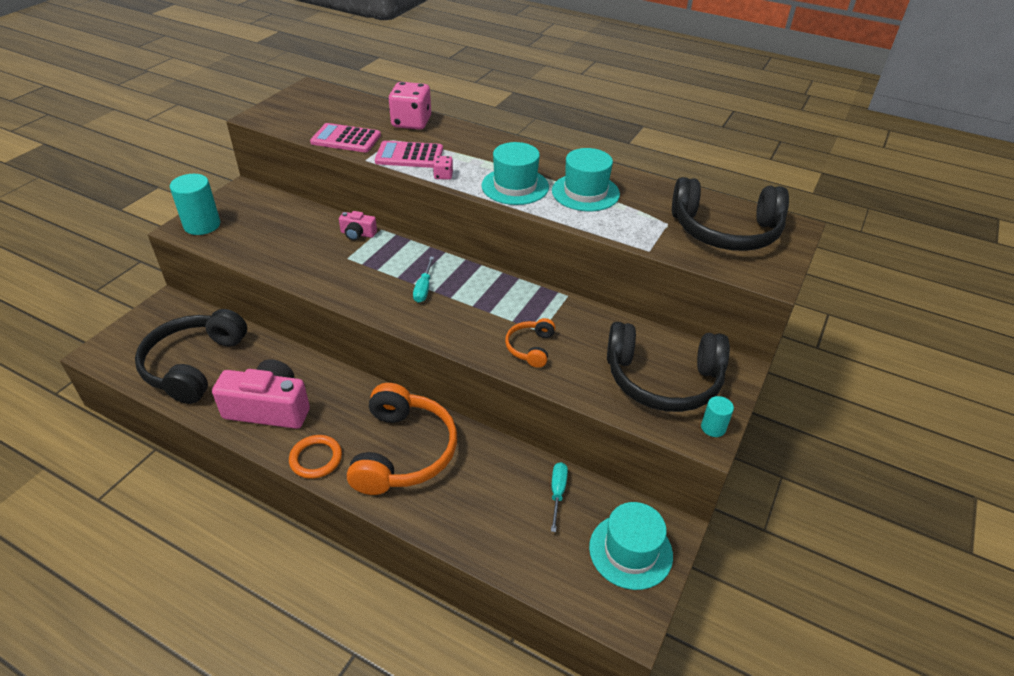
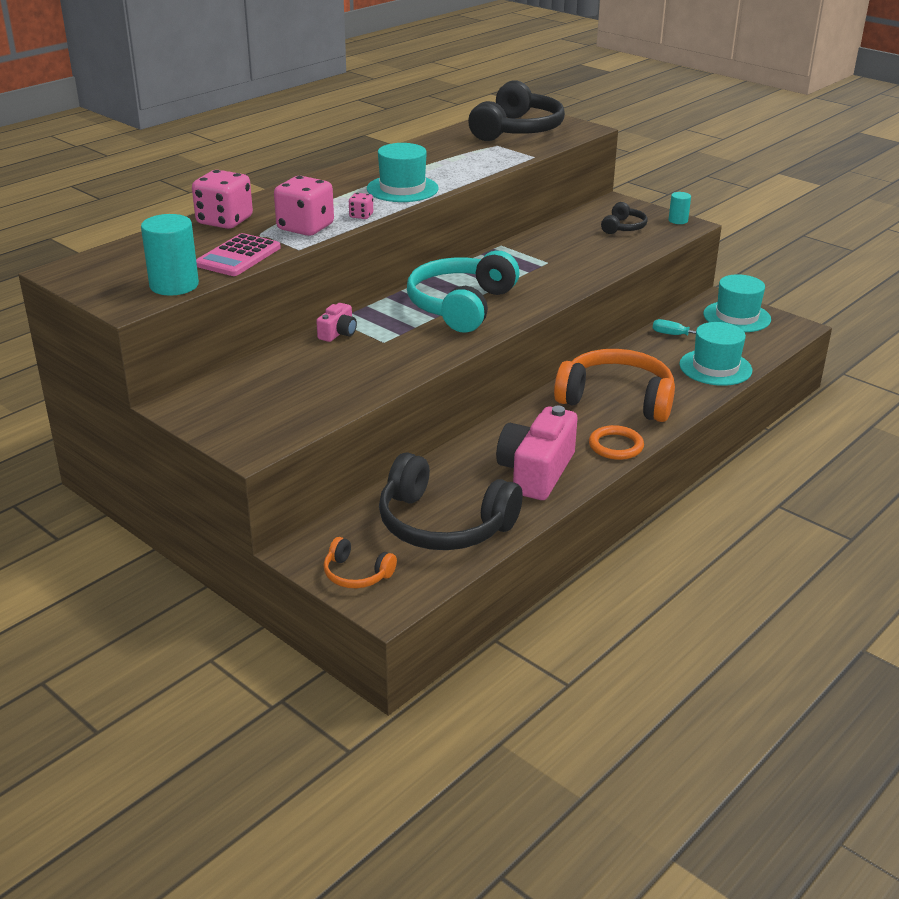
camera: 75 degrees left, 10 degrees down
(202, 225) = (251, 434): turquoise cylinder -> turquoise cylinder (174, 285)
(409, 155) = (305, 227): pink calculator -> pink dice
(424, 288) = (461, 306): turquoise screwdriver -> turquoise headphones
(530, 348) = (569, 269): orange headphones -> orange headphones (356, 574)
(585, 192) = (430, 164): turquoise hat -> turquoise hat (715, 367)
(663, 380) = (623, 227): black headphones -> black headphones, size x0.48

